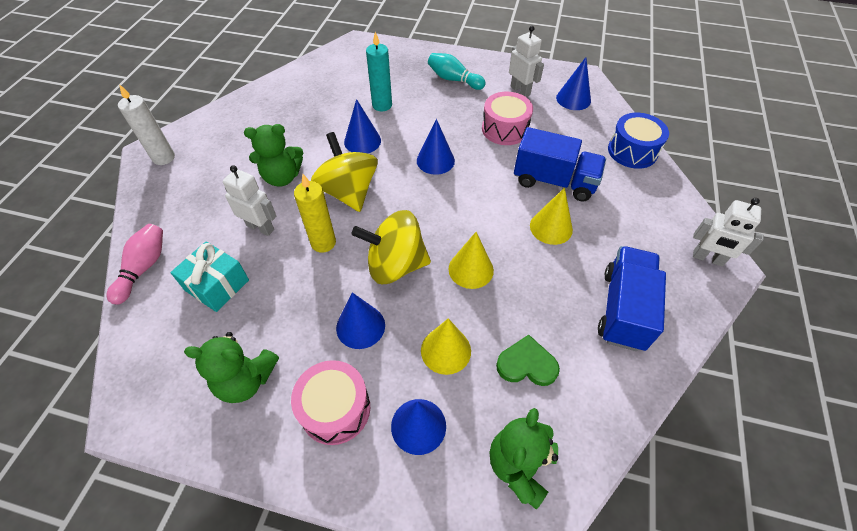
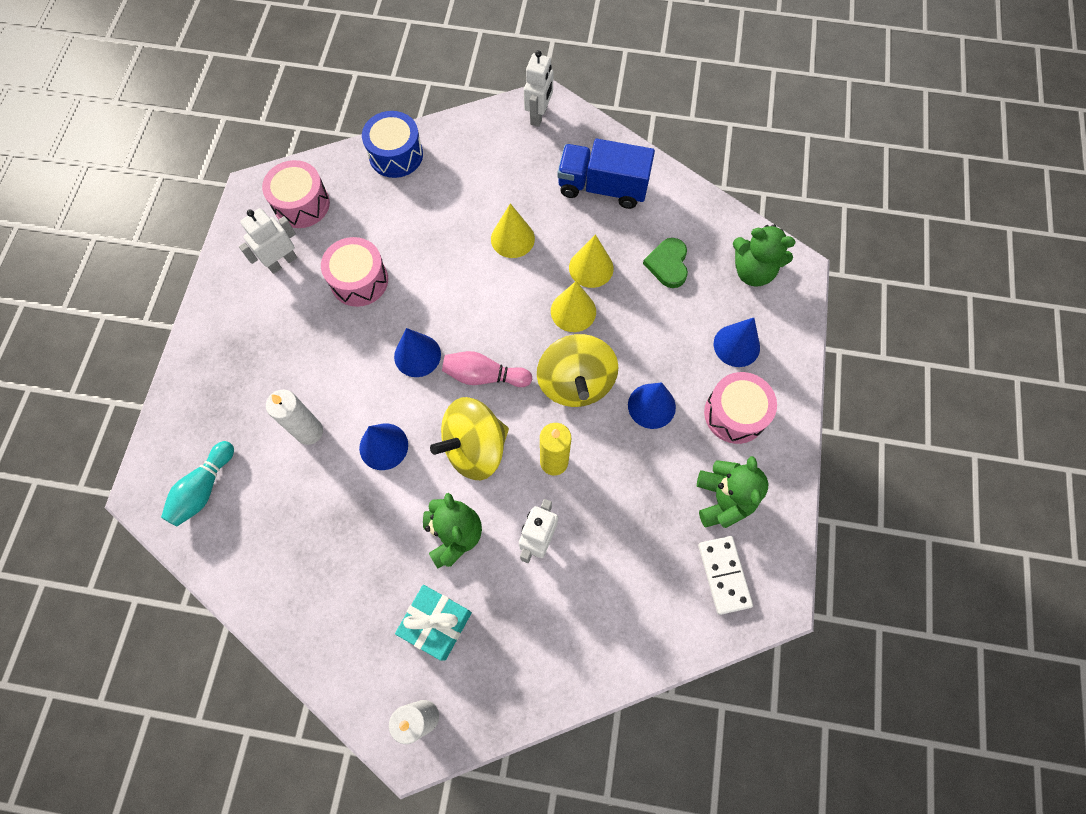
camera: 95 degrees left, 15 degrees up
(143, 268) = (611, 661): pink bowling pin -> pink bowling pin (484, 376)
(173, 368) = (723, 575): none -> white domino
(217, 285) = (623, 564): turquoise gift -> turquoise gift (437, 623)
(382, 105) = (309, 431): turquoise candle -> white candle
(445, 350) = (665, 329): yellow cone -> yellow cone (591, 268)
(454, 80) = (254, 343): turquoise bowling pin -> turquoise bowling pin (204, 489)
(554, 181) = (446, 232): blue truck -> none
(573, 99) = (301, 204): blue cone -> pink drum

